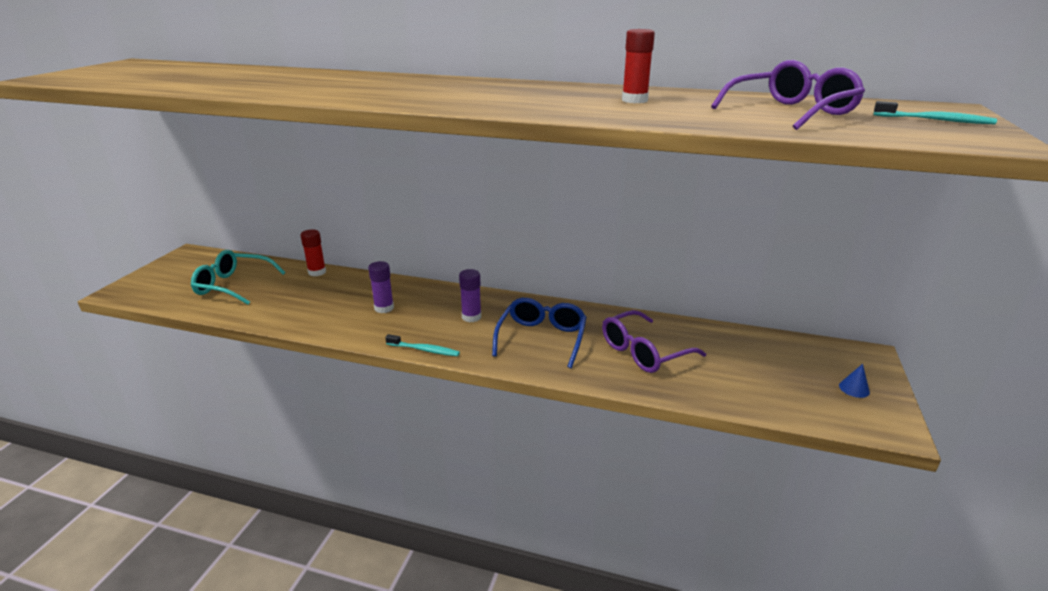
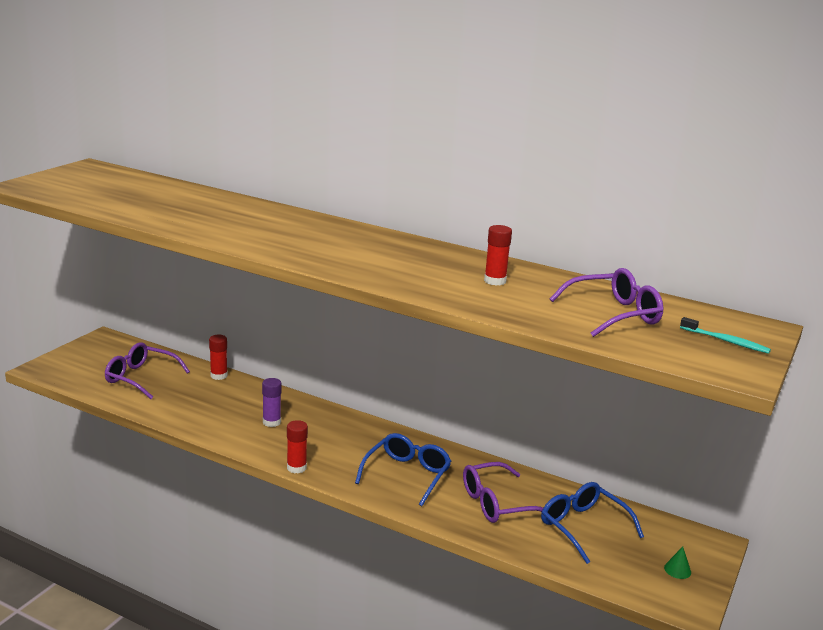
camera: 10 degrees right, 5 degrees down
(233, 285) = (140, 378): turquoise glasses -> purple glasses
(424, 350) = (296, 467): turquoise toothbrush -> red glue stick
(471, 317) = (349, 444): purple glue stick -> none
(739, 361) = (583, 527): none -> blue glasses
(854, 388) = (677, 570): blue cone -> green cone

